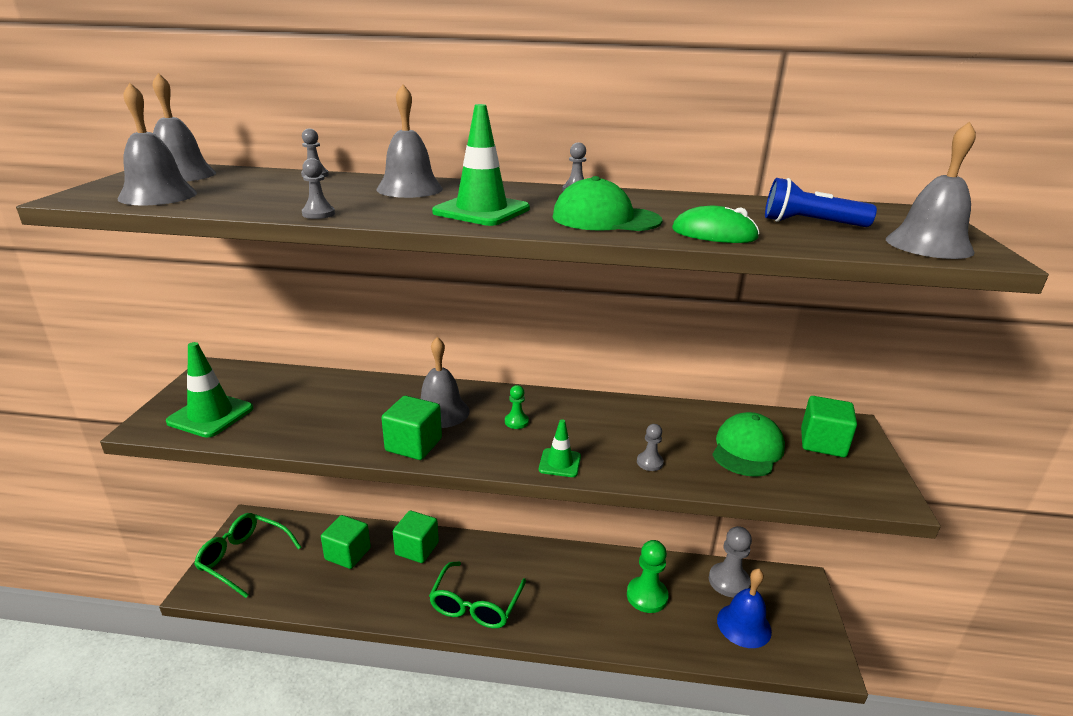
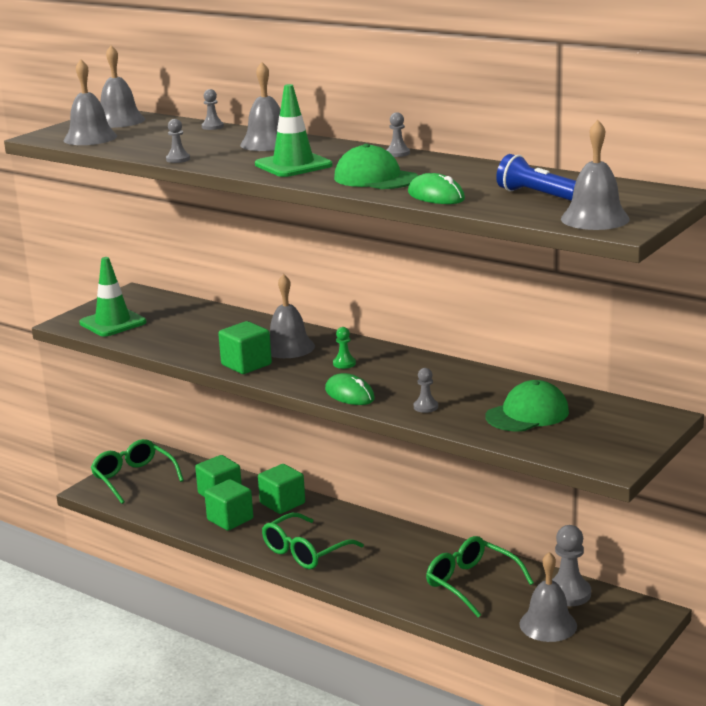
camera: 30 degrees right, 5 degrees down
(560, 463) = (349, 394): green traffic cone -> green mouse
(647, 596) = (471, 583): green pawn -> green glasses
(744, 625) = (548, 624): blue bell -> grey bell
(822, 443) = (609, 422): green cube -> green cube (230, 519)

